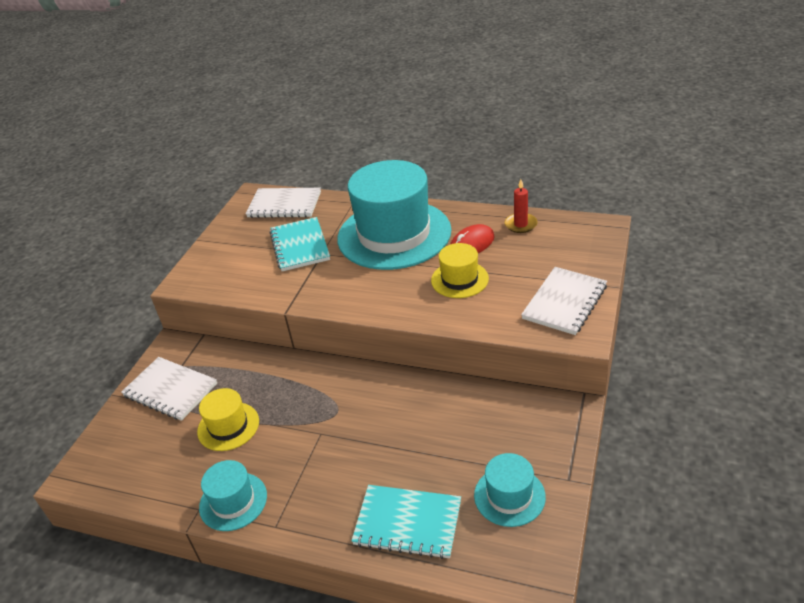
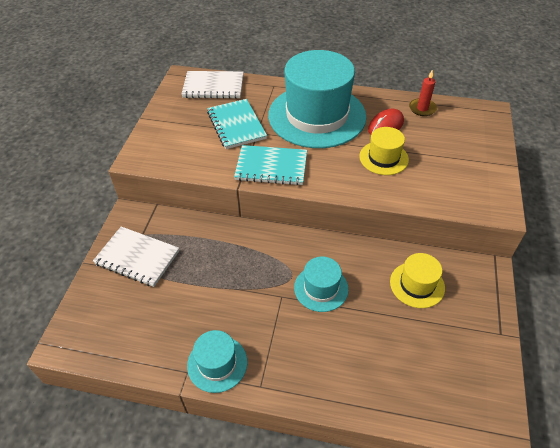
camera: 10 degrees left, 10 degrees up
(228, 426) = (197, 291): yellow hat -> yellow hat (417, 284)
(408, 523) = (376, 378): turquoise notebook -> turquoise notebook (271, 167)
(509, 496) = (456, 350): turquoise hat -> turquoise hat (321, 288)
(564, 302) = (477, 179): white notebook -> none

